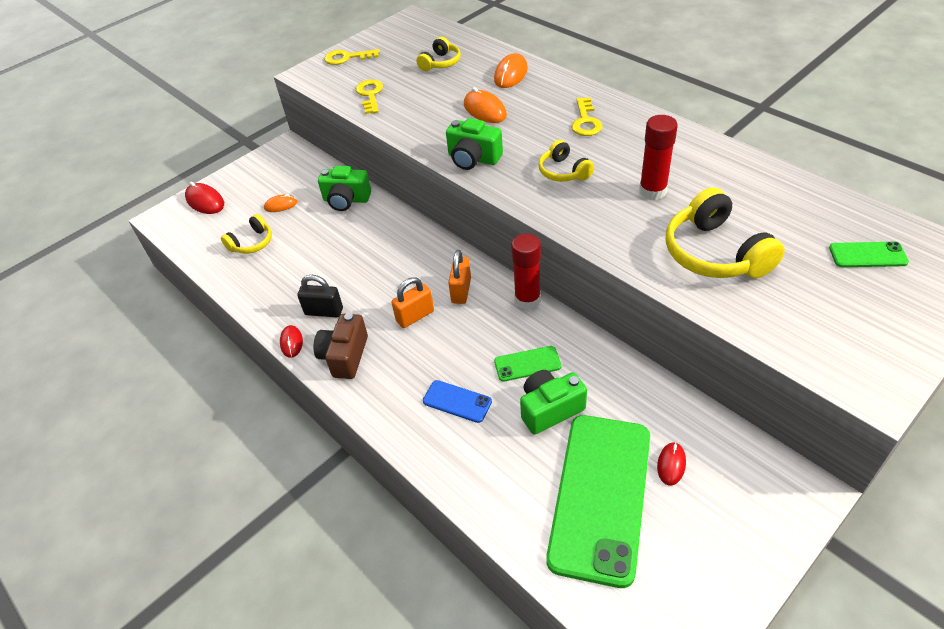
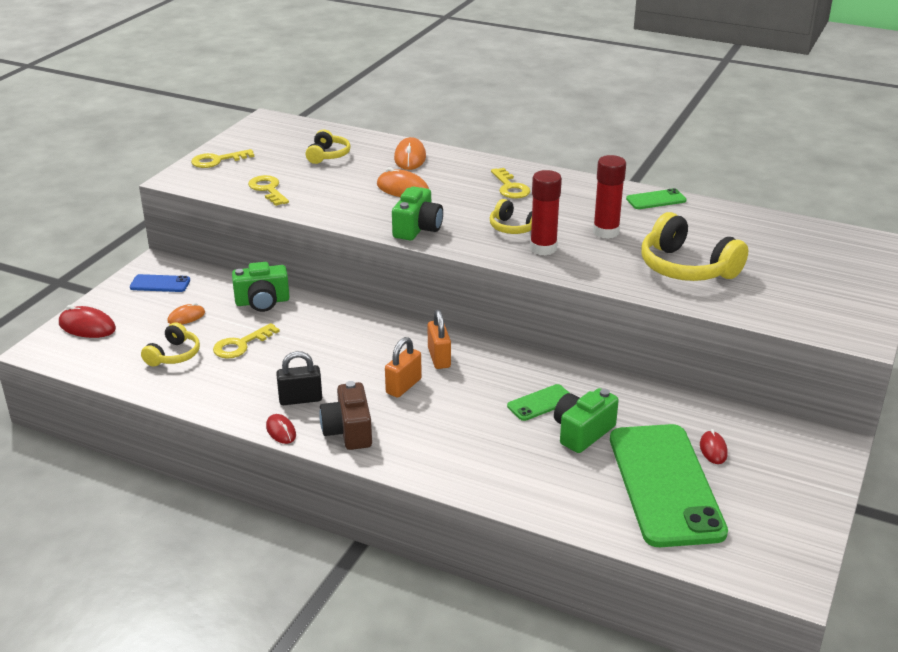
camera: 25 degrees left, 15 degrees down
(307, 242) = (241, 345): none -> yellow key
(457, 401) = (489, 444): blue phone -> blue phone (160, 284)
(473, 158) = (417, 228): green camera -> green camera turned 75 degrees counterclockwise
(527, 299) = (511, 354): red glue stick -> red glue stick (543, 248)
(867, 255) = (808, 251): green phone -> green phone (656, 200)

